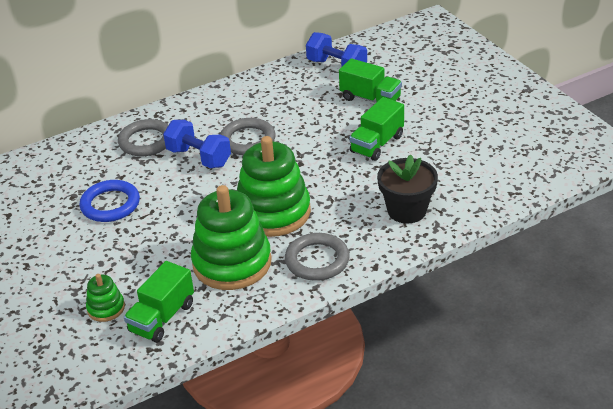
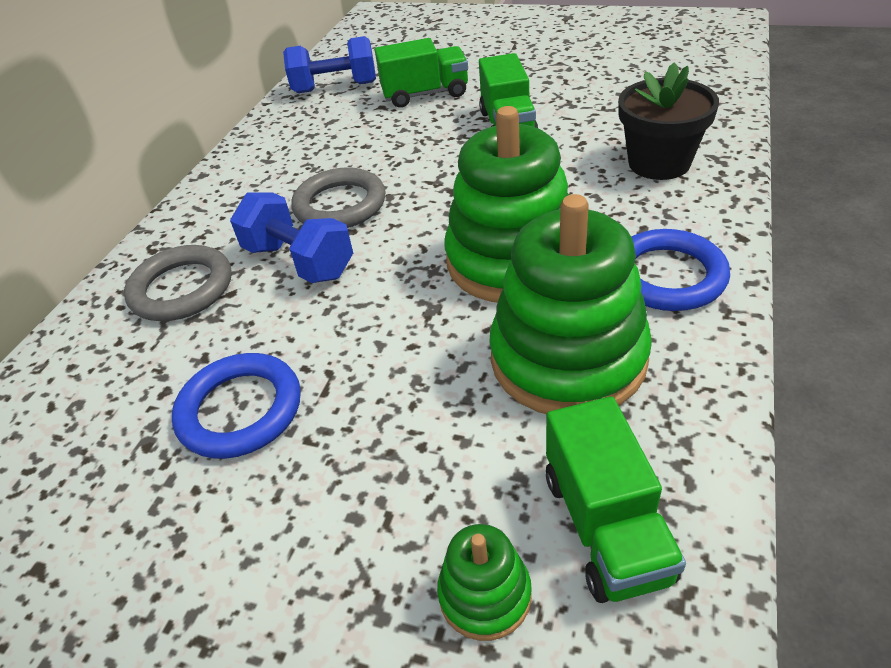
camera: 40 degrees left, 5 degrees up
(199, 157) = (299, 261): blue dumbbell -> blue dumbbell turned 45 degrees clockwise
(317, 260) = (667, 276): grey ring -> blue ring

